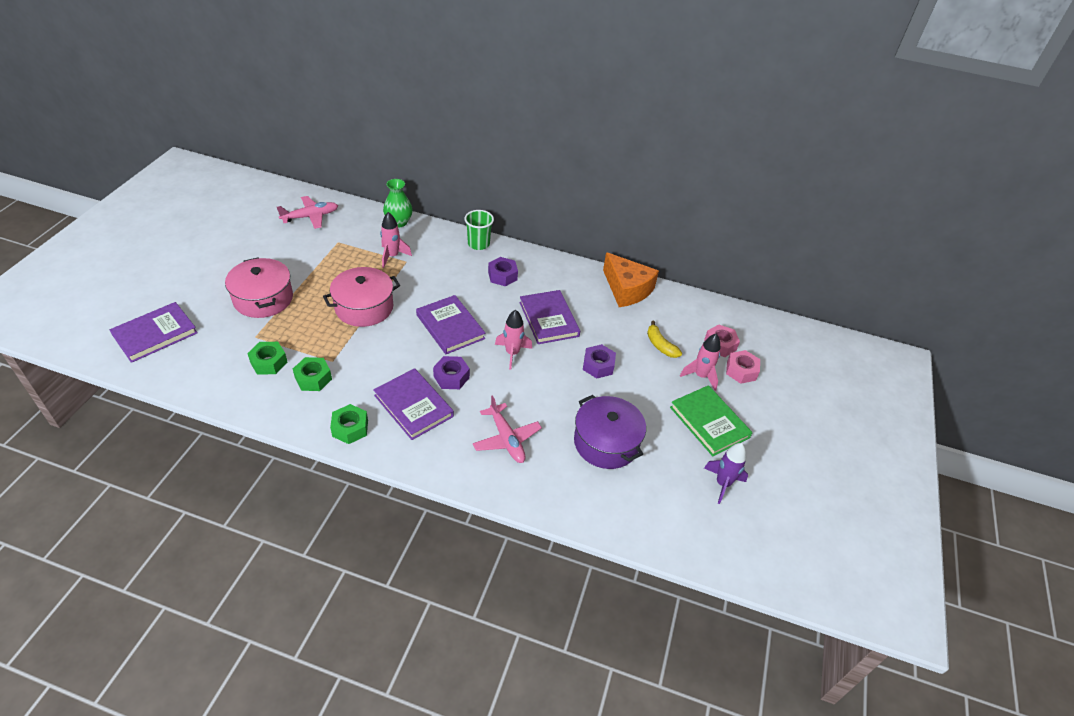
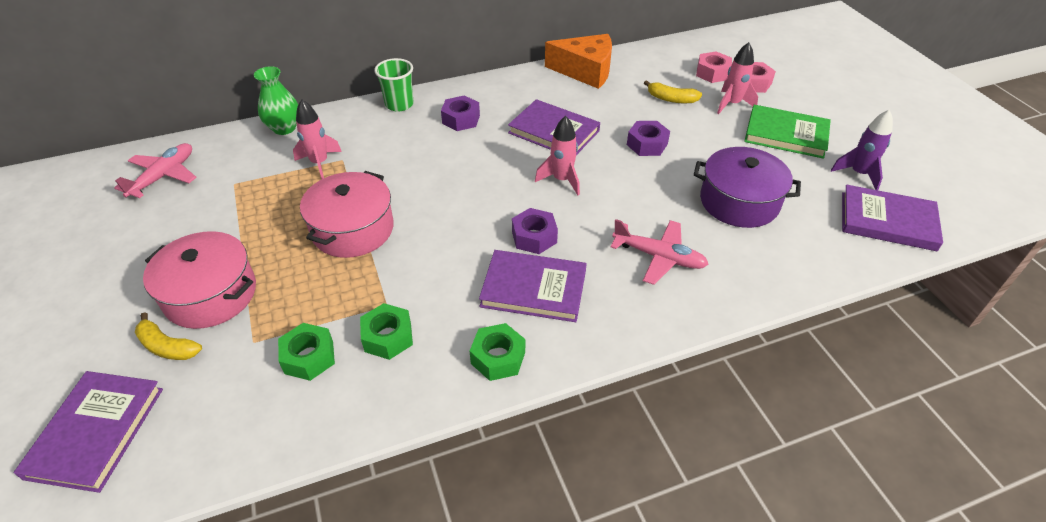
camera: 35 degrees left, 0 degrees up
(219, 313) = (167, 346): none -> yellow banana
(450, 327) = (471, 192): purple book -> purple book (887, 221)

